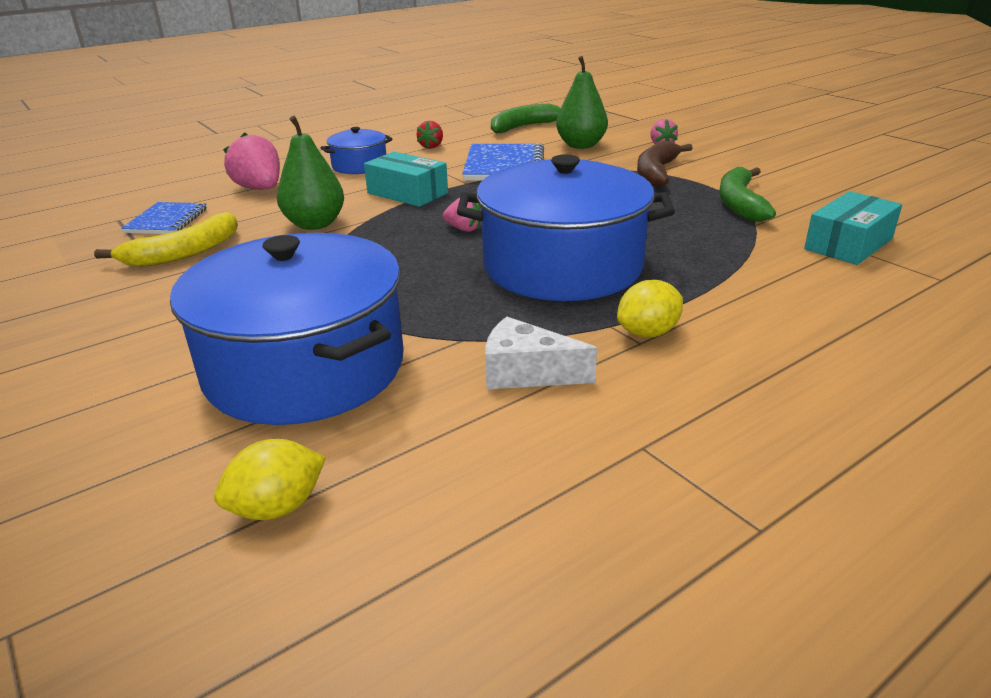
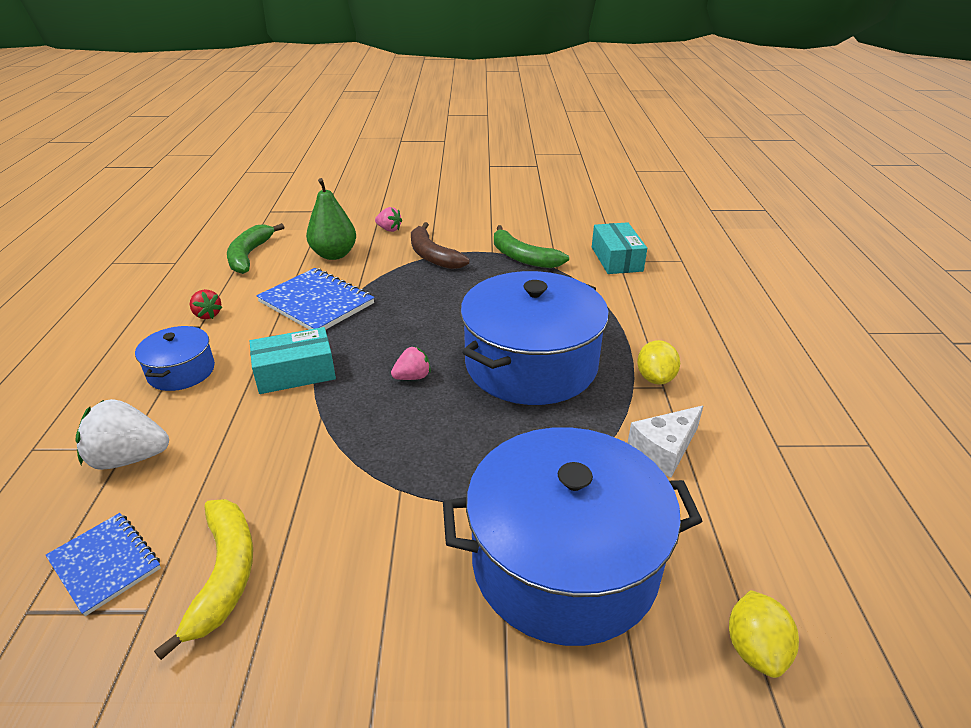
camera: 55 degrees left, 5 degrees up
(260, 189) = (129, 458): pink strawberry -> white strawberry
(315, 224) = (284, 453): green pear -> none

